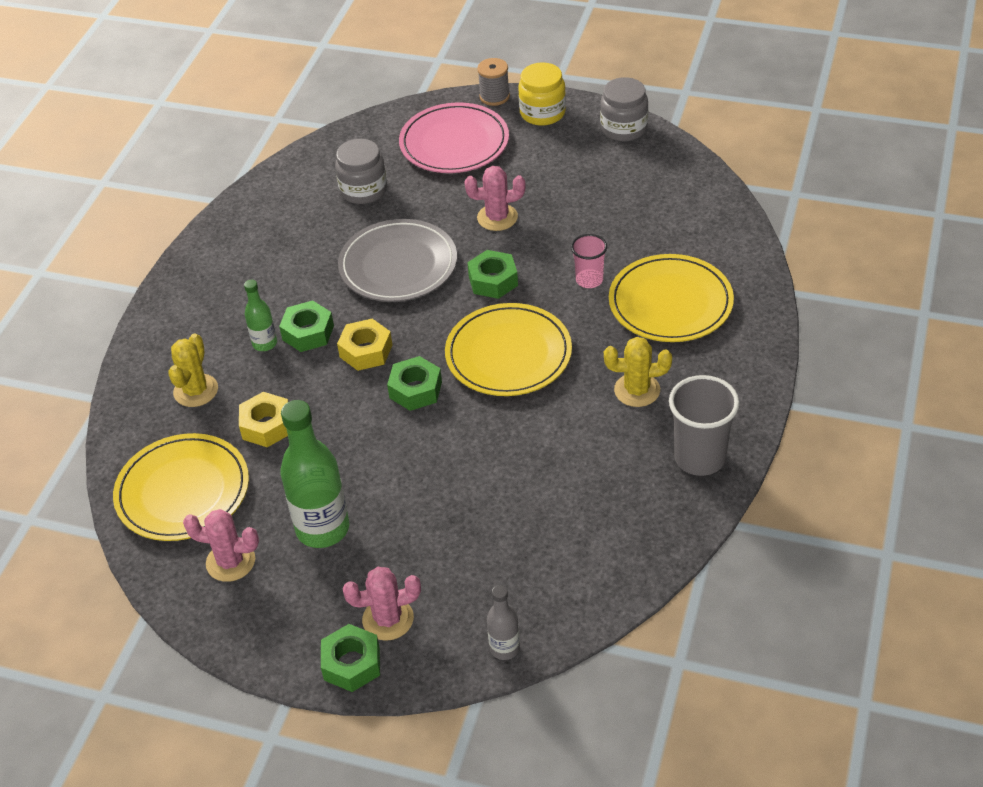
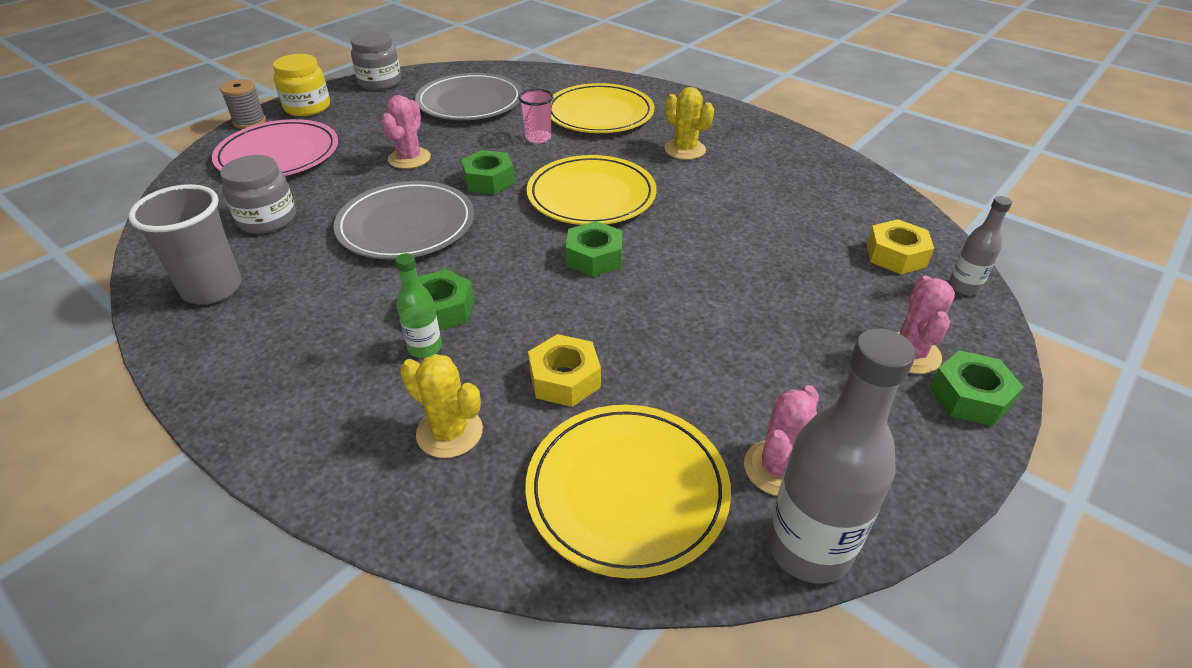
camera: 70 degrees left, 5 degrees down
(172, 590) = (808, 547): none -> grey bottle
(322, 529) = (758, 371): green bottle -> none
(366, 351) = (510, 275): yellow nut -> yellow nut (896, 255)
(628, 204) = (470, 102): none -> grey plate
(637, 390) = (685, 150): yellow cactus -> yellow cactus turned 60 degrees counterclockwise
(700, 458) = (777, 144): grey cup -> grey cup (212, 288)

